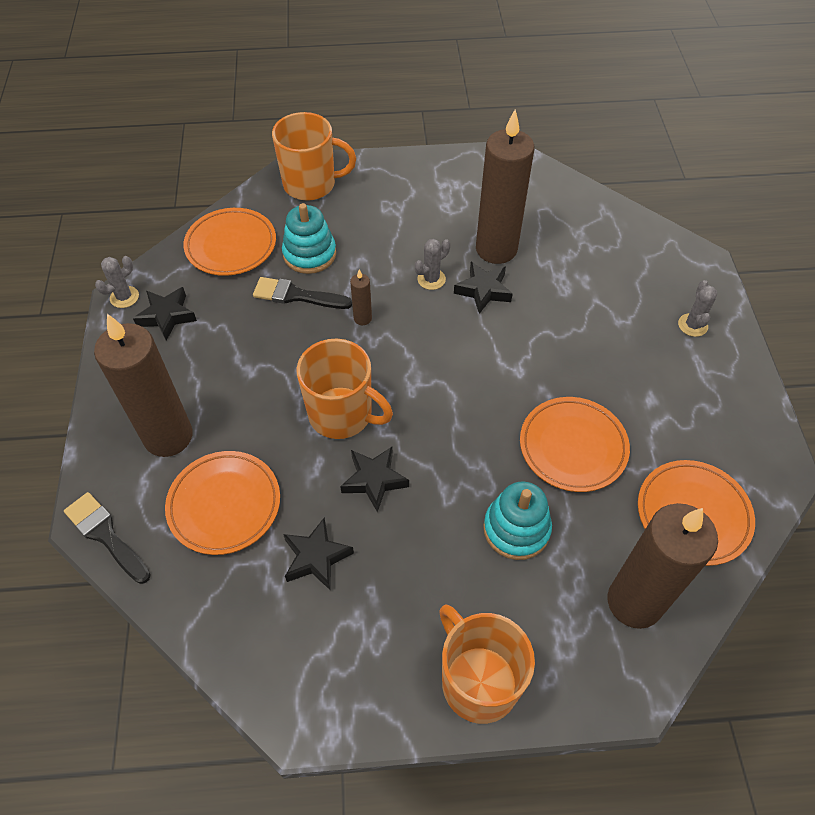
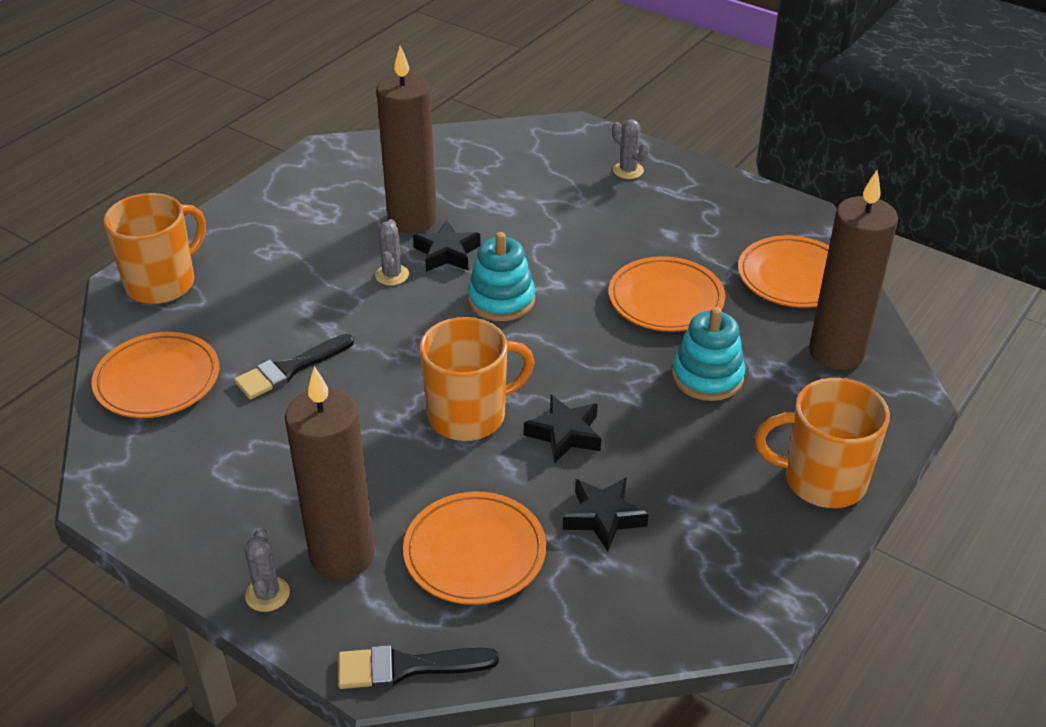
camera: 50 degrees left, 15 degrees down
(124, 297) = (108, 498): grey cactus -> grey cactus (267, 594)
(167, 316) = (183, 477): black star -> none
(309, 254) = (251, 333): turquoise stacking toy -> turquoise stacking toy (501, 300)
(362, 318) = (377, 341): brown candle -> none

